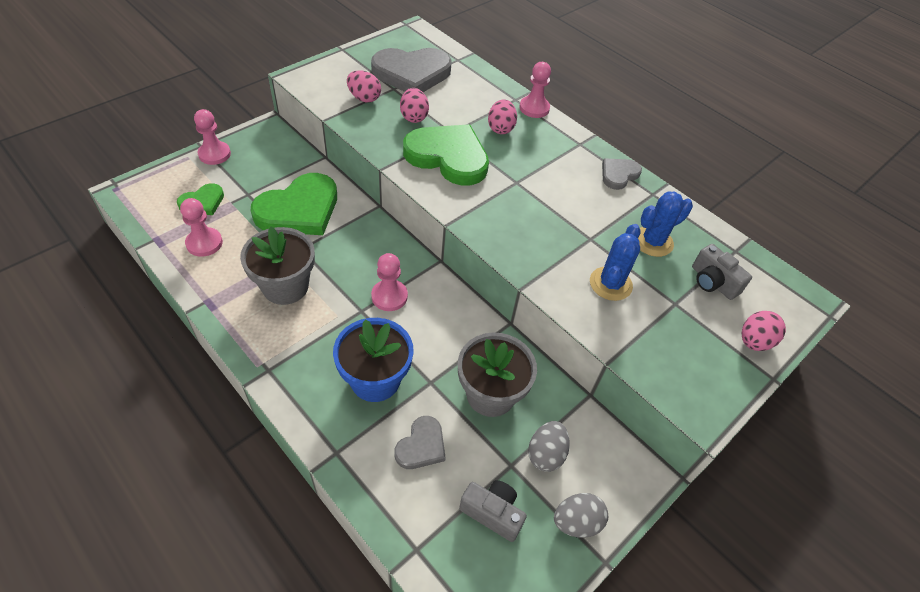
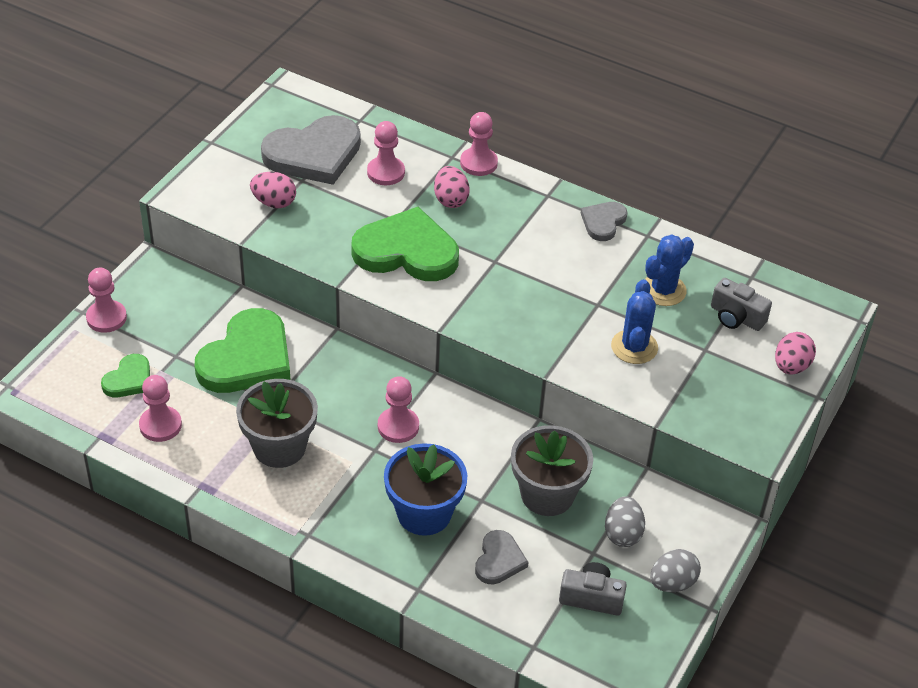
camera: 15 degrees left, 5 degrees down
(414, 117) = (344, 211): pink egg -> none
(459, 98) = (386, 172): none -> pink pawn

